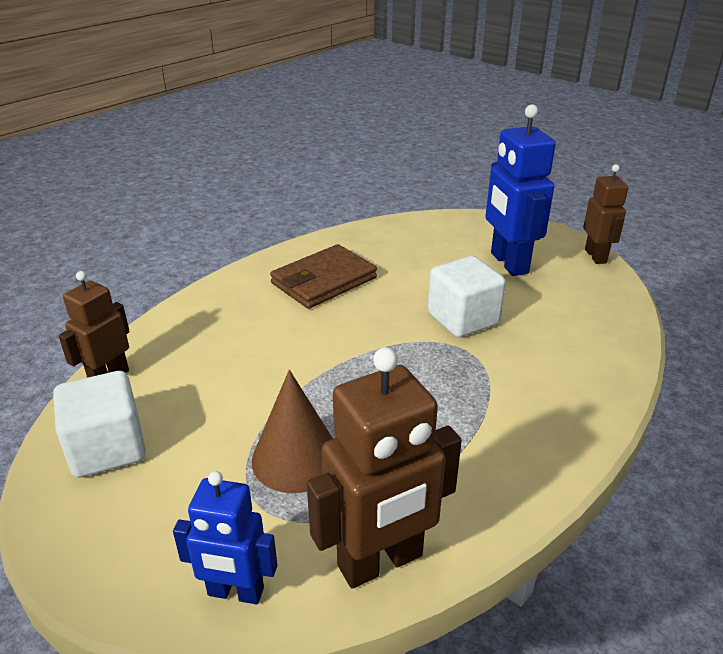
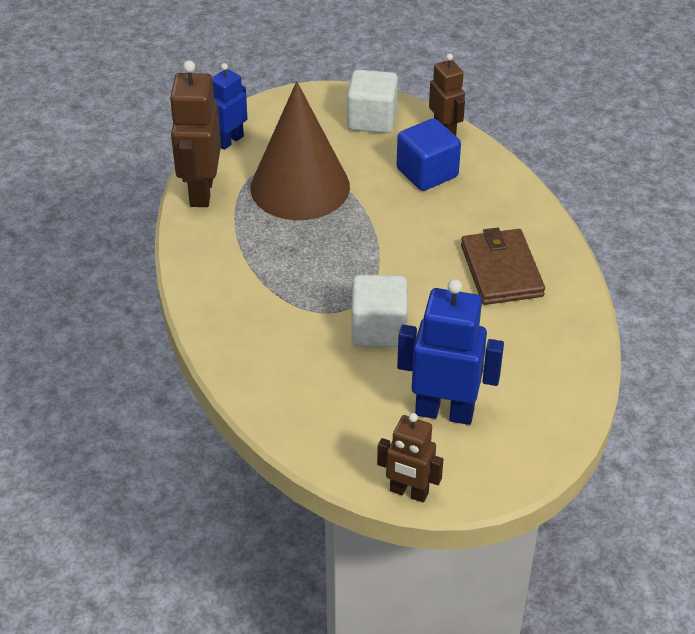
camera: 120 degrees right, 10 degrees up
(202, 365) = (427, 173): none -> blue cube
(296, 458) = (300, 187): brown cone -> brown cone, size x1.65

